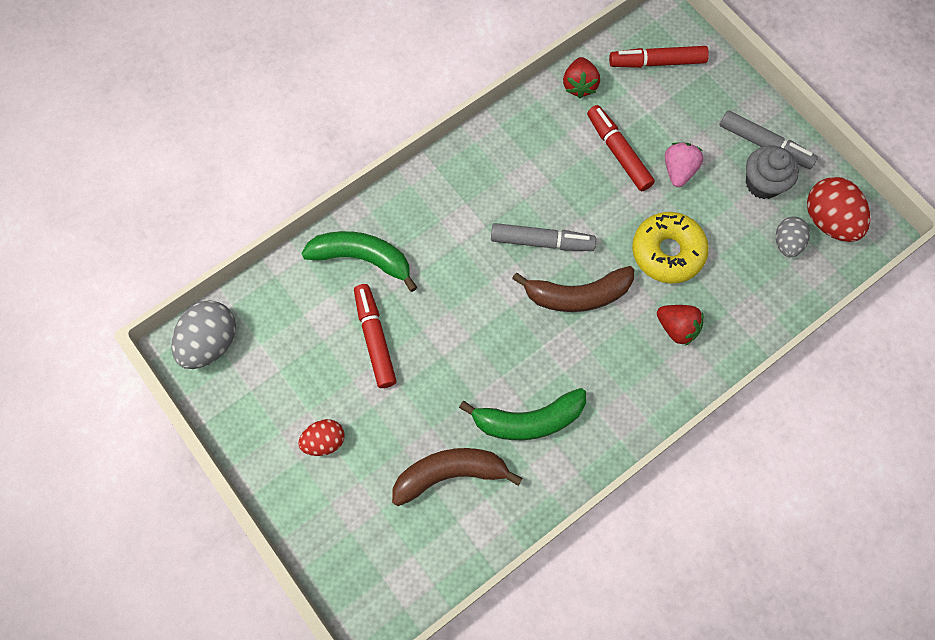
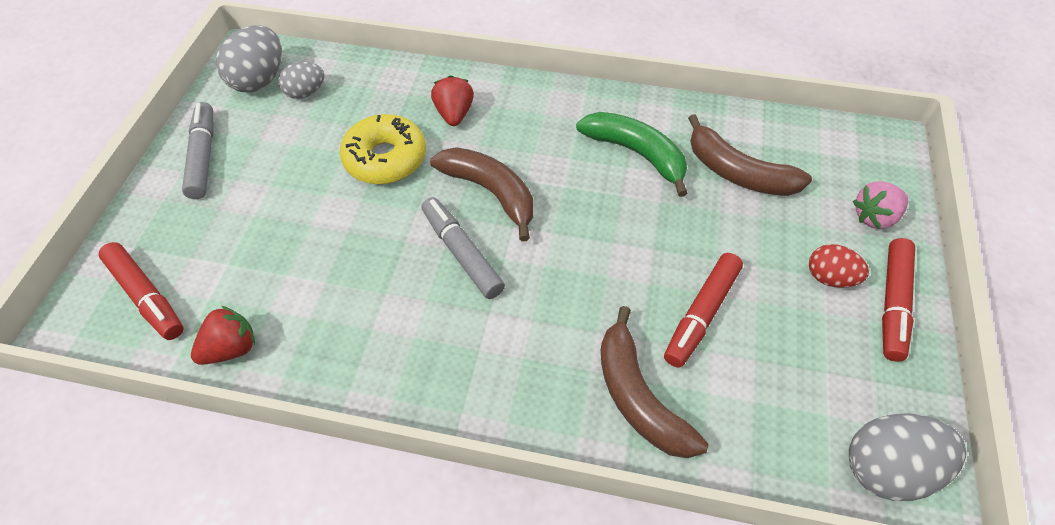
camera: 130 degrees left, 15 degrees down
(362, 258) = (638, 396): green banana -> brown banana
(618, 152) = (300, 258): red marker -> red marker (893, 304)
(679, 170) = (285, 199): pink strawberry -> pink strawberry (874, 217)
(763, 183) = (252, 136): grey cupcake -> none
(829, 221) = (259, 80): red egg -> grey egg

